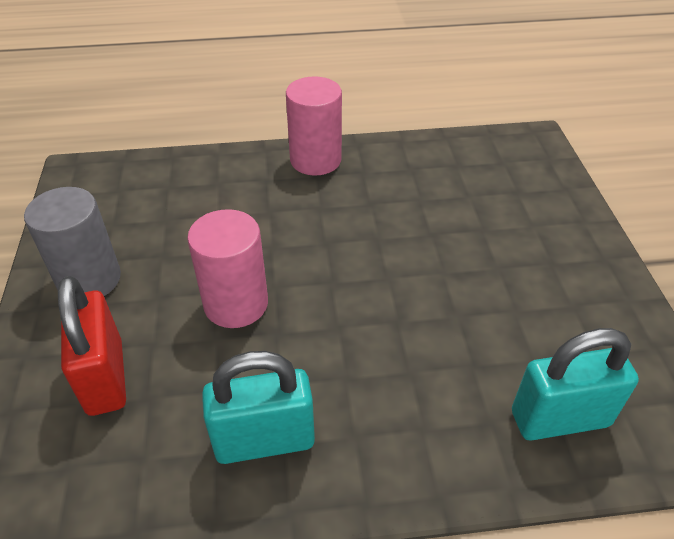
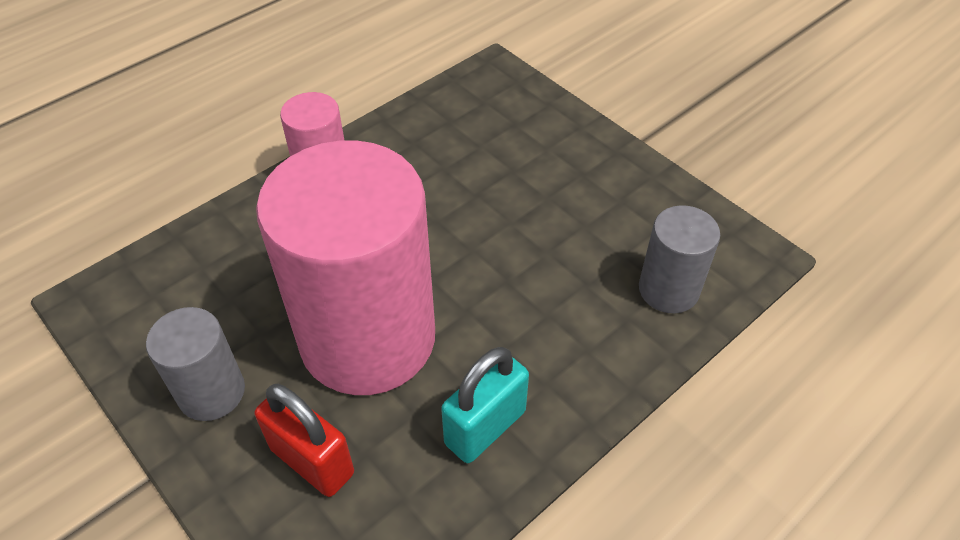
camera: 35 degrees left, 5 degrees up
(236, 304) = (368, 338): pink cylinder -> pink cylinder, size x2.13
(560, 419) = (668, 289): turquoise padlock -> grey cylinder

